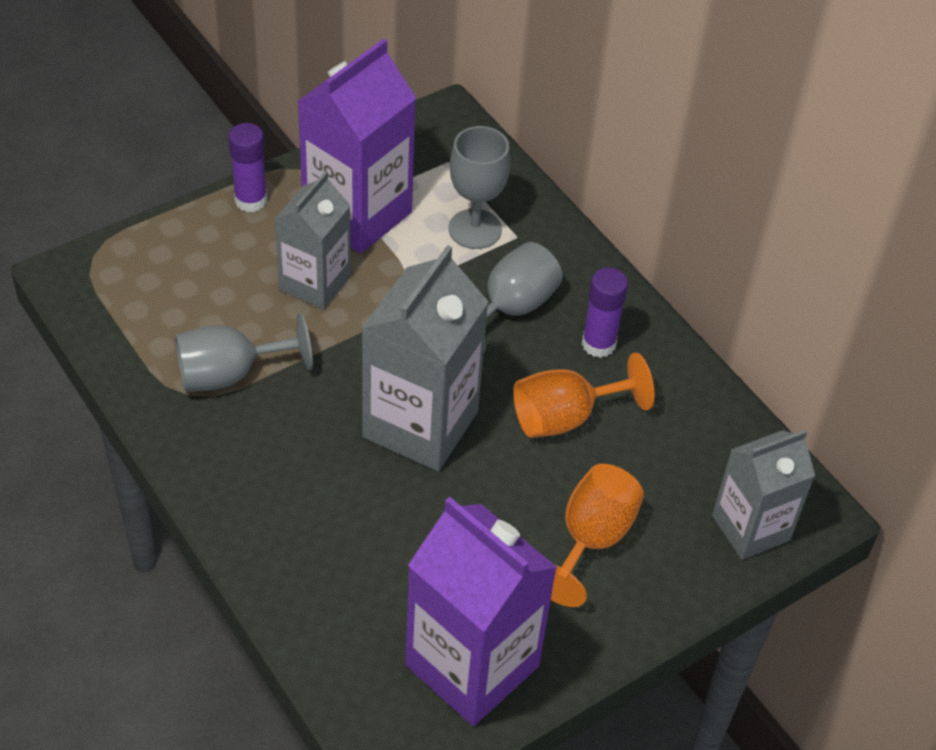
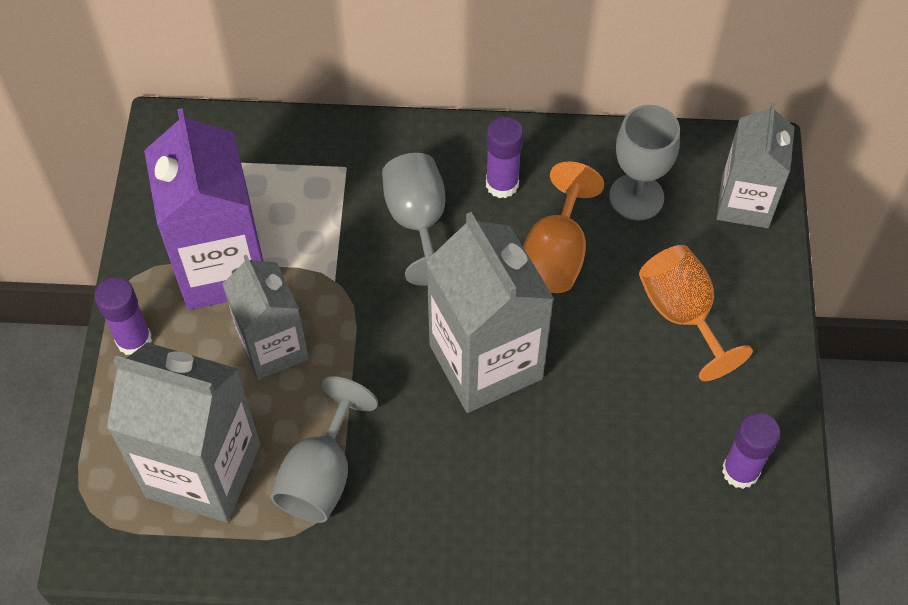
camera: 50 degrees left, 10 degrees up
(177, 301) = (203, 470): none -> grey carton
(472, 665) = (740, 471): purple carton -> purple glue stick
(475, 229) = (313, 191): grey goblet -> grey goblet (636, 197)

